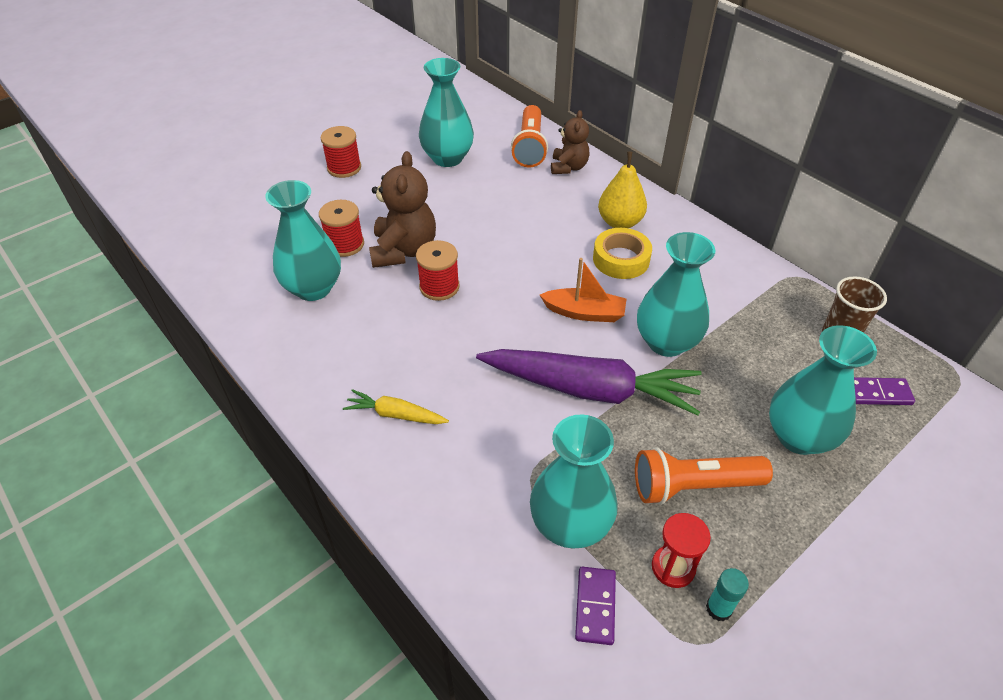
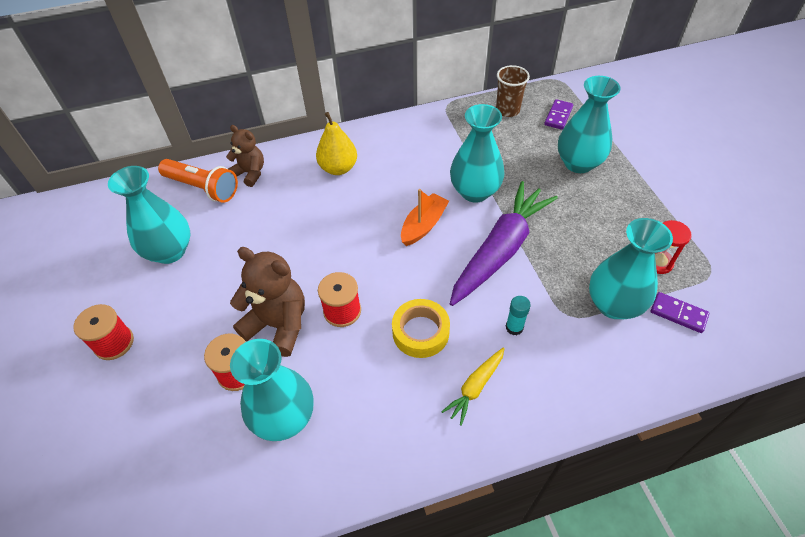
camera: 65 degrees left, 5 degrees up
(621, 259) = (379, 183): yellow tape -> yellow tape (420, 332)
(693, 486) = (600, 228): orange flashlight -> none
(718, 608) = (690, 252): turquoise glue stick -> turquoise glue stick (514, 327)

